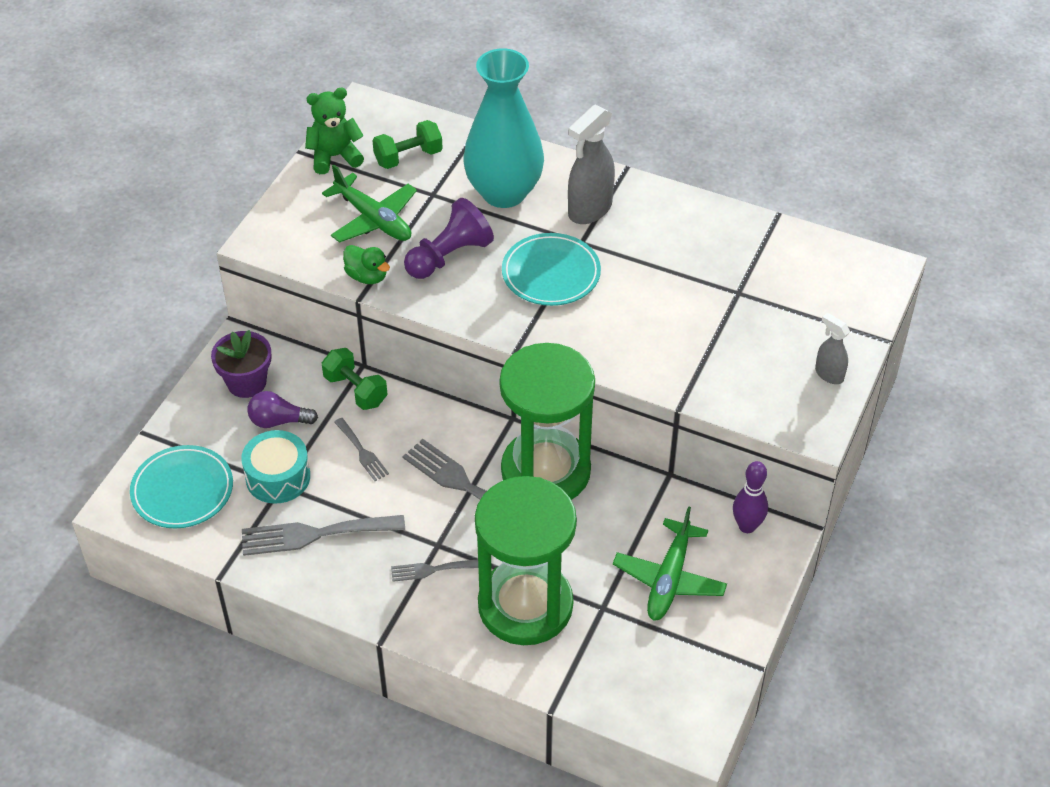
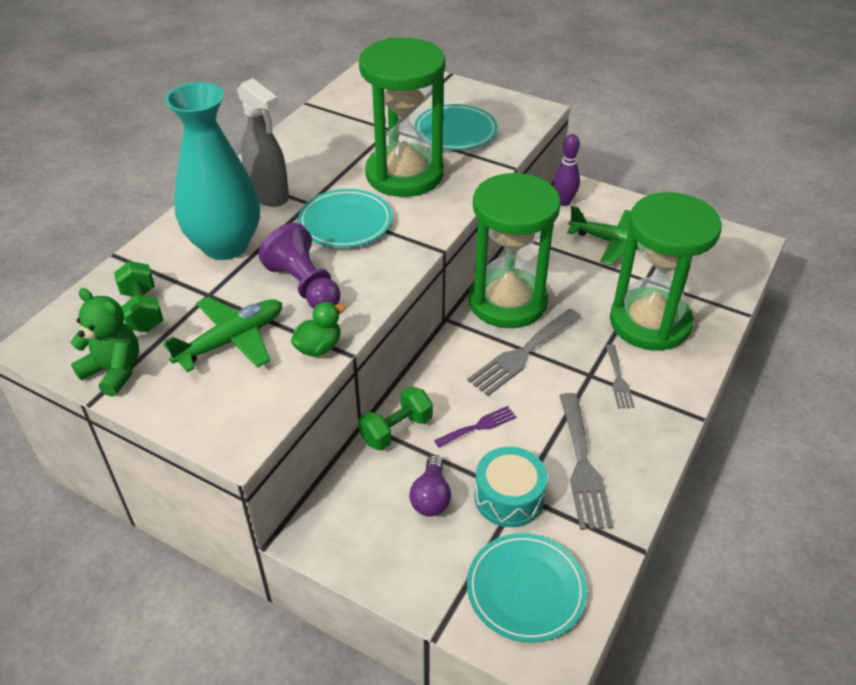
camera: 85 degrees left, 5 degrees down
(246, 382) = (371, 528): purple flower pot -> none
(335, 156) = (114, 371): green teddy bear -> green teddy bear turned 135 degrees clockwise
(362, 452) = (479, 426): grey fork -> purple fork
(646, 312) = (404, 174): none -> green hourglass
(745, 352) = (455, 132): none -> turquoise plate
(829, 374) = (482, 99): grey spray bottle -> none

